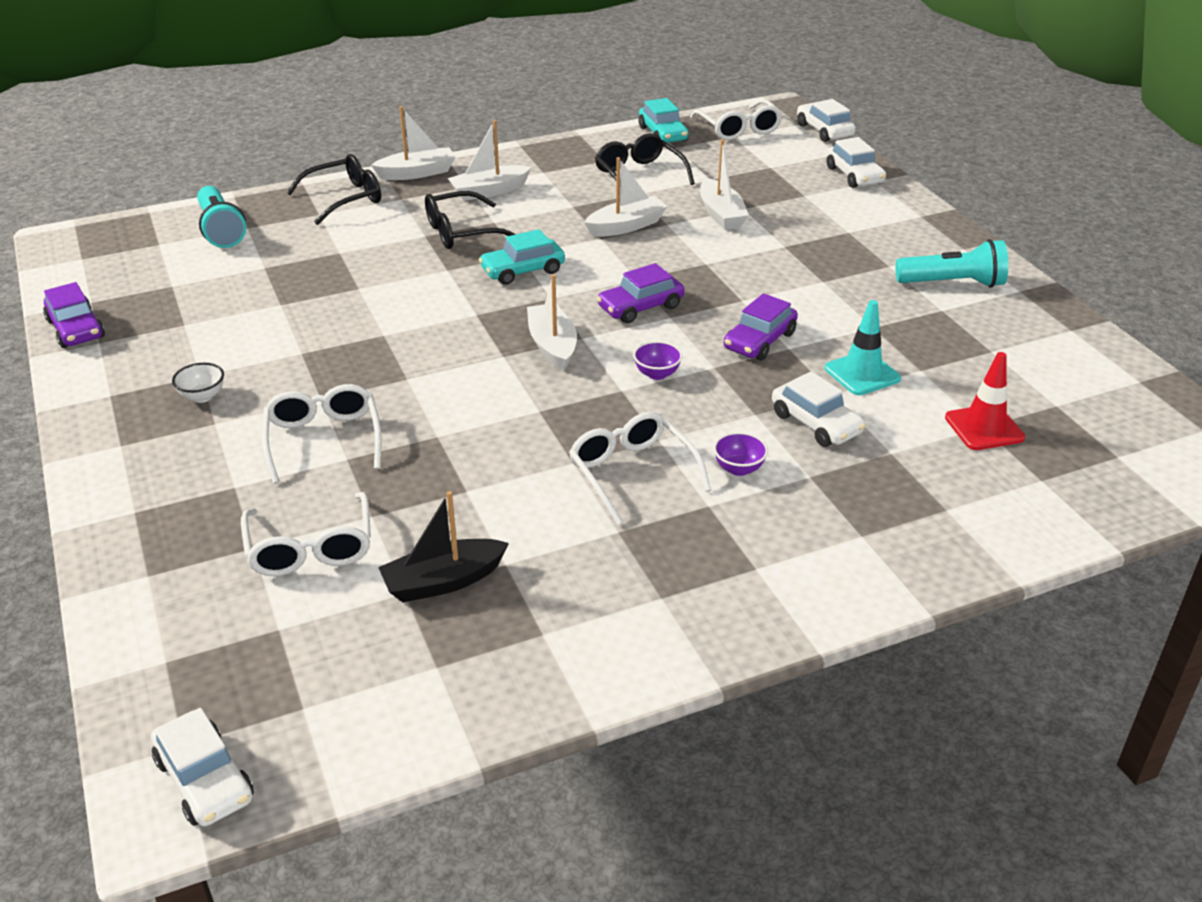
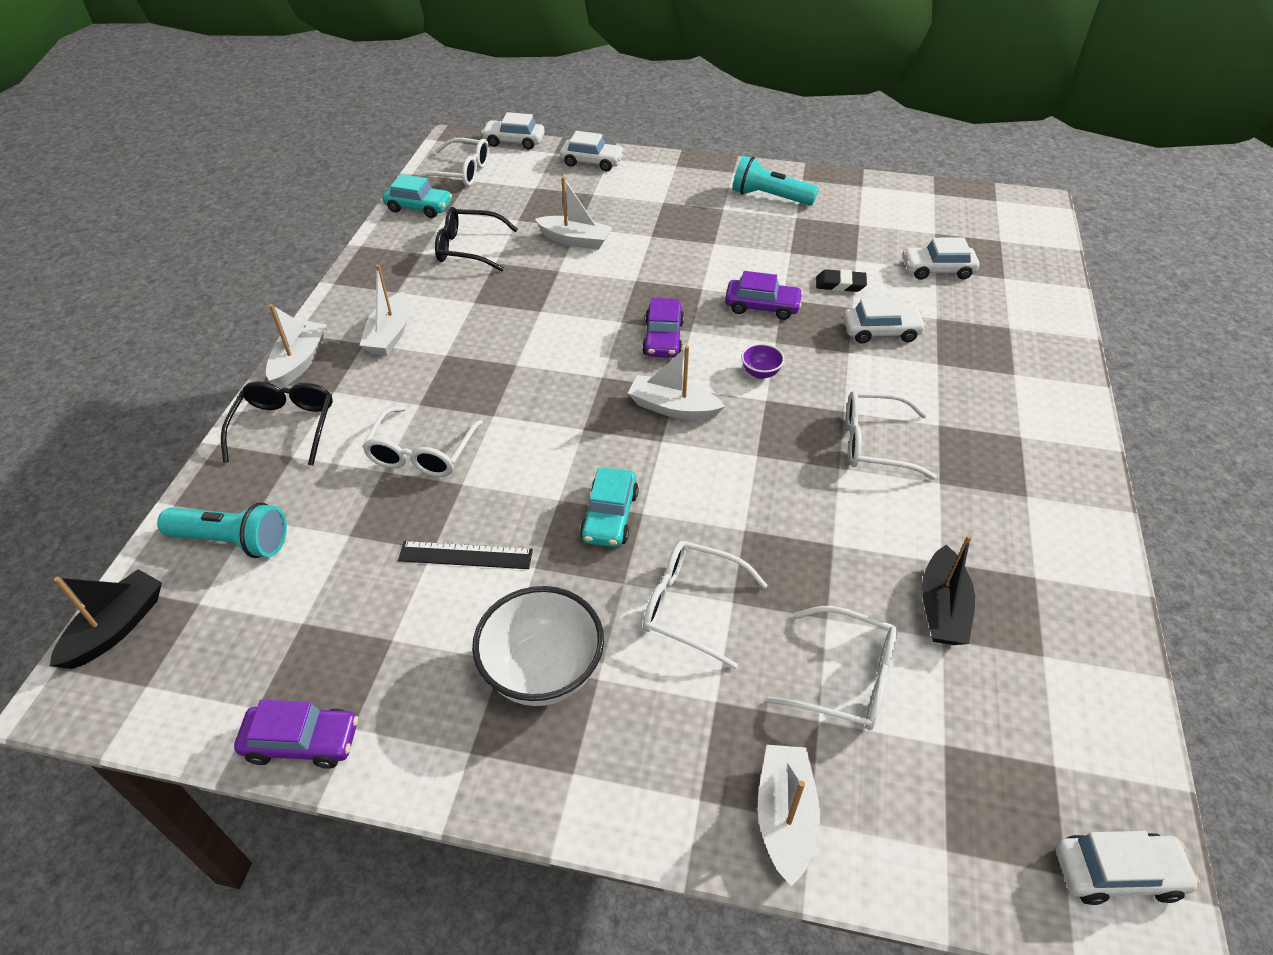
camera: 55 degrees left, 10 degrees up
(118, 228) = (116, 627): none -> black boat
(202, 396) = (543, 672): white bowl -> white bowl, size x2.21
(287, 319) = (465, 555): none -> black ruler
(373, 259) = (422, 453): none -> white glasses
(461, 232) = (440, 380): black glasses -> none
(523, 271) = (544, 373): turquoise car -> turquoise car (610, 516)
(626, 226) = (538, 291): white boat -> white boat (785, 816)
(739, 469) = (907, 390): purple bowl -> none
(759, 341) = (762, 306): purple car -> purple car turned 60 degrees counterclockwise
(862, 374) = (840, 284): turquoise traffic cone -> black eraser
(953, 283) = (770, 197): turquoise flashlight -> turquoise flashlight turned 105 degrees counterclockwise
(984, 428) = (937, 270): red traffic cone -> white car

